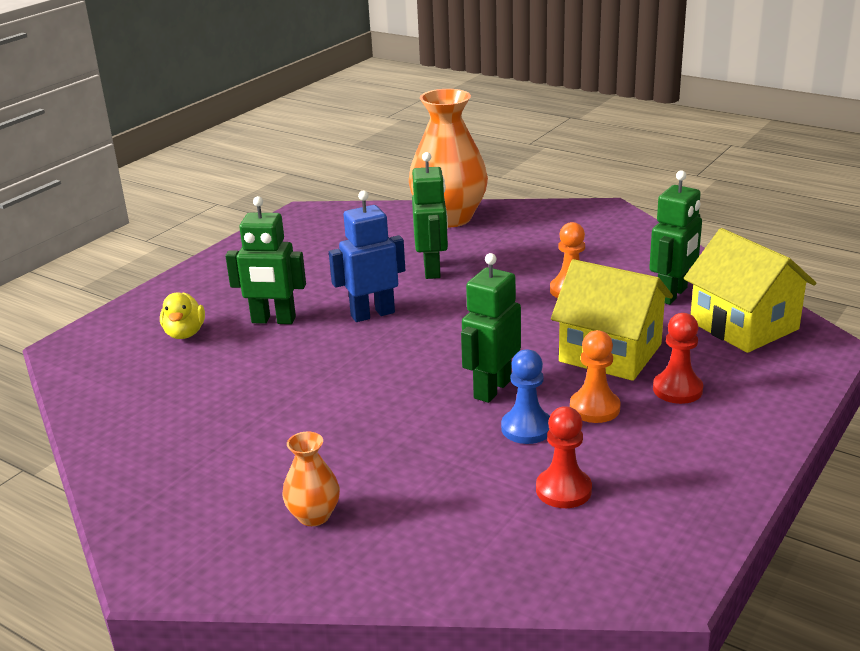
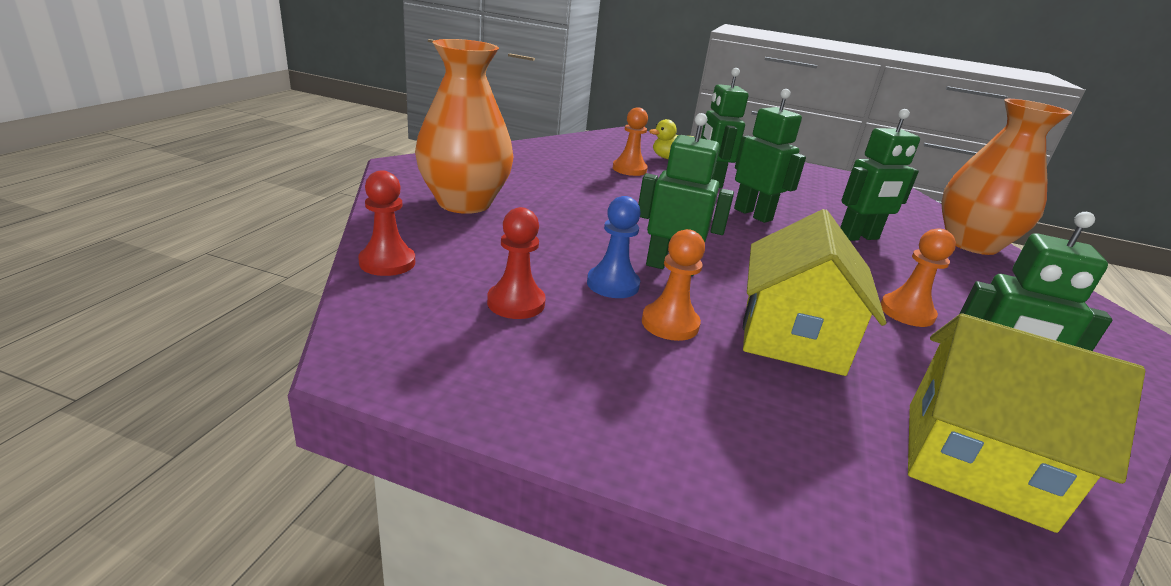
camera: 70 degrees right, 0 degrees up
(219, 371) = (629, 169): none -> orange pawn
(314, 516) = (464, 203): orange vase -> orange vase, size x2.14
(372, 314) = (753, 214): blue robot -> green robot
(677, 389) = (747, 386): red pawn -> red pawn (387, 262)
(744, 325) = (974, 462): yellow house -> yellow house turned 75 degrees clockwise

